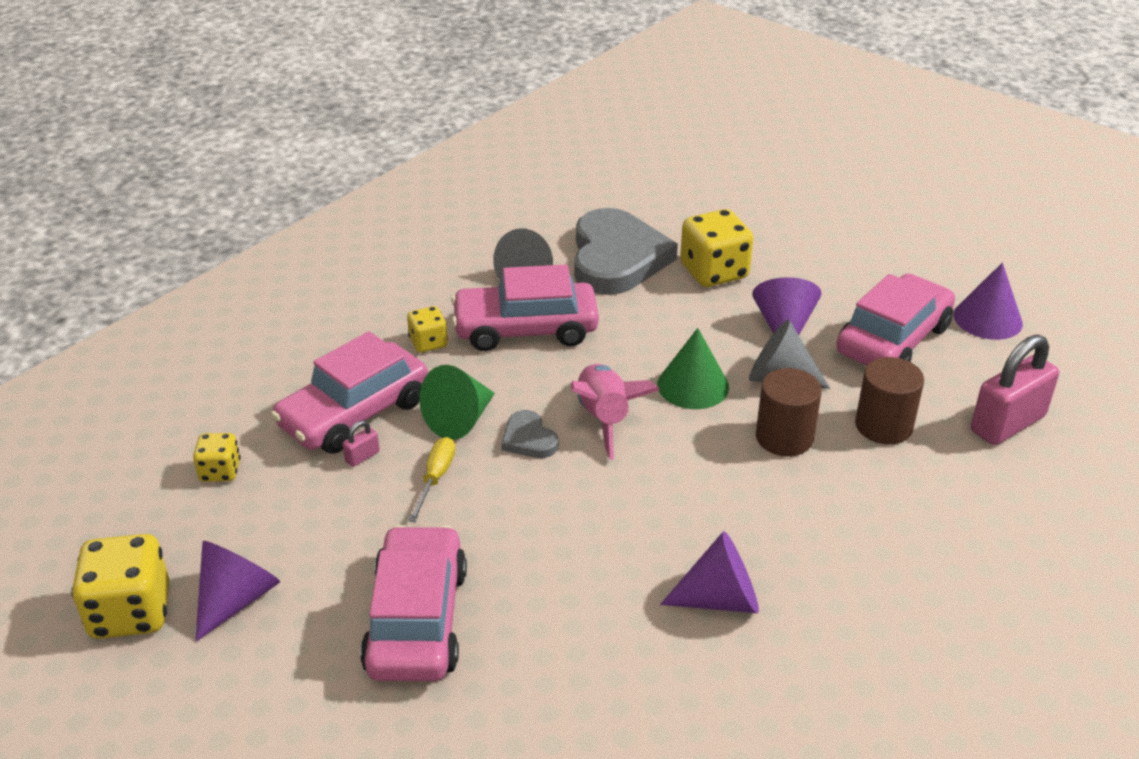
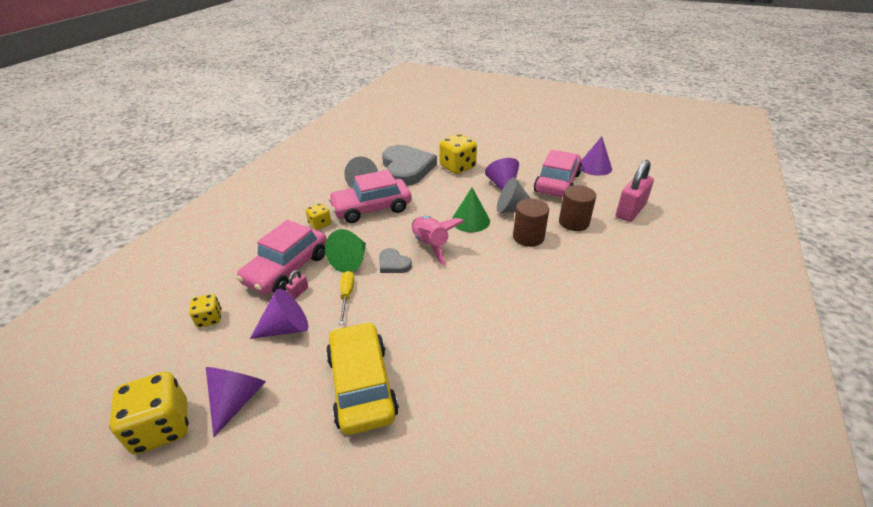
camera: 15 degrees left, 0 degrees up
(416, 620) = (362, 385): pink car -> yellow car
(720, 599) = (536, 330): purple cone -> purple cone (286, 328)

